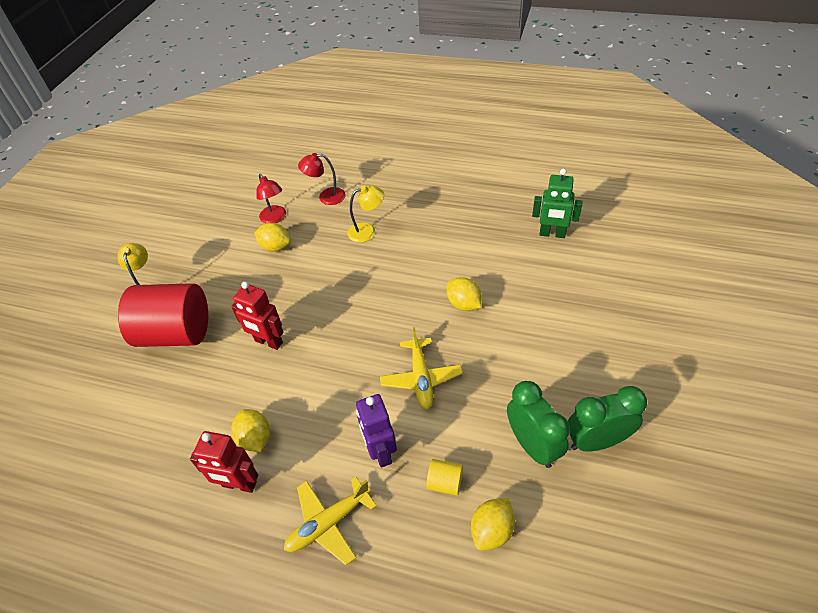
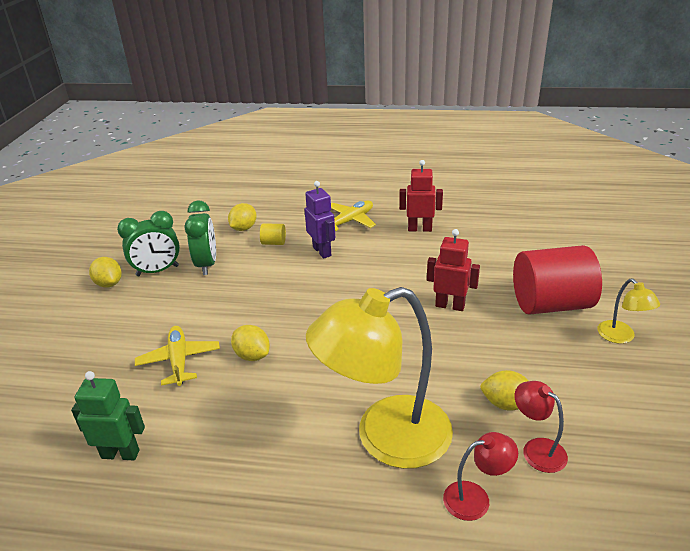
camera: 170 degrees right, 15 degrees down
(255, 438) = (422, 249): yellow lemon -> yellow lemon (109, 284)
(367, 231) = (385, 438): yellow lamp -> yellow lamp, size x2.28
(421, 378) = (295, 293): yellow plane -> yellow plane (179, 360)
(532, 445) = (207, 264): green clock -> green clock turned 150 degrees counterclockwise

